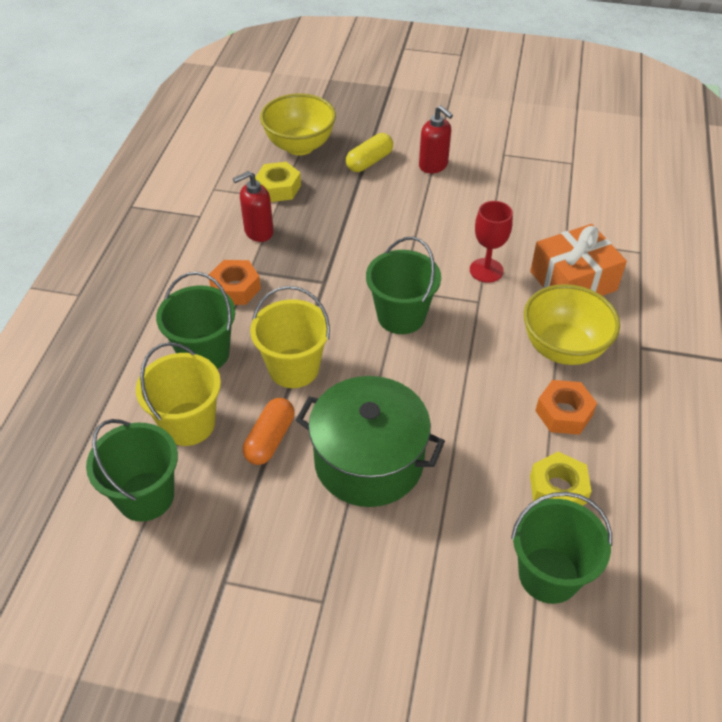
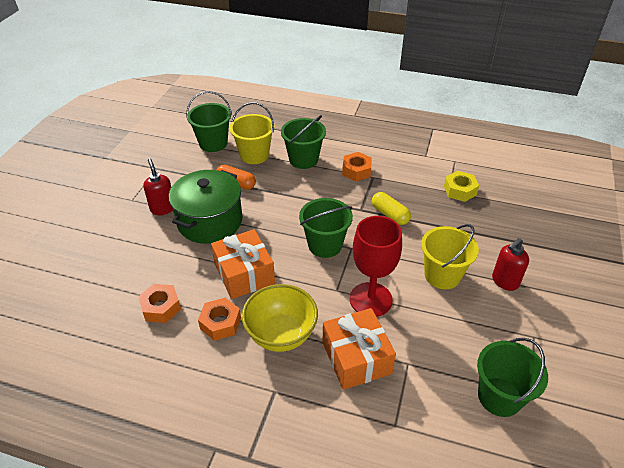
camera: 95 degrees right, 5 degrees down
(258, 232) = (411, 180): red soap dispenser -> red soap dispenser (163, 208)
(294, 368) = (286, 193): yellow bucket -> yellow bucket (442, 275)
(300, 146) = (514, 202): yellow bowl -> none
(369, 161) = (502, 241): yellow capsule -> yellow capsule (390, 215)
(472, 399) = (244, 274): none -> orange gift
(486, 270) = (370, 299): red goblet -> red goblet, size x1.56
(548, 575) = (106, 291): green bucket -> green bucket (499, 396)
(558, 489) = (161, 307): yellow nut -> orange nut

